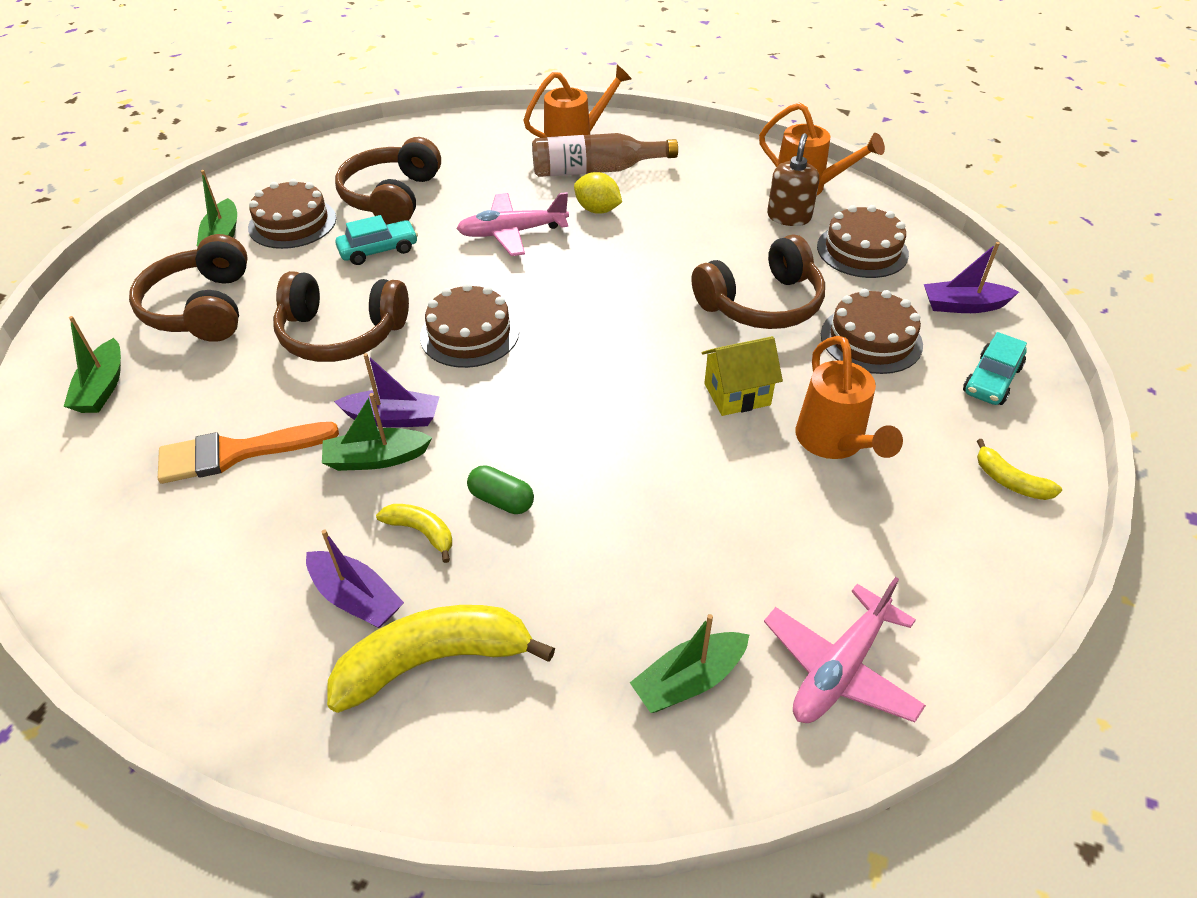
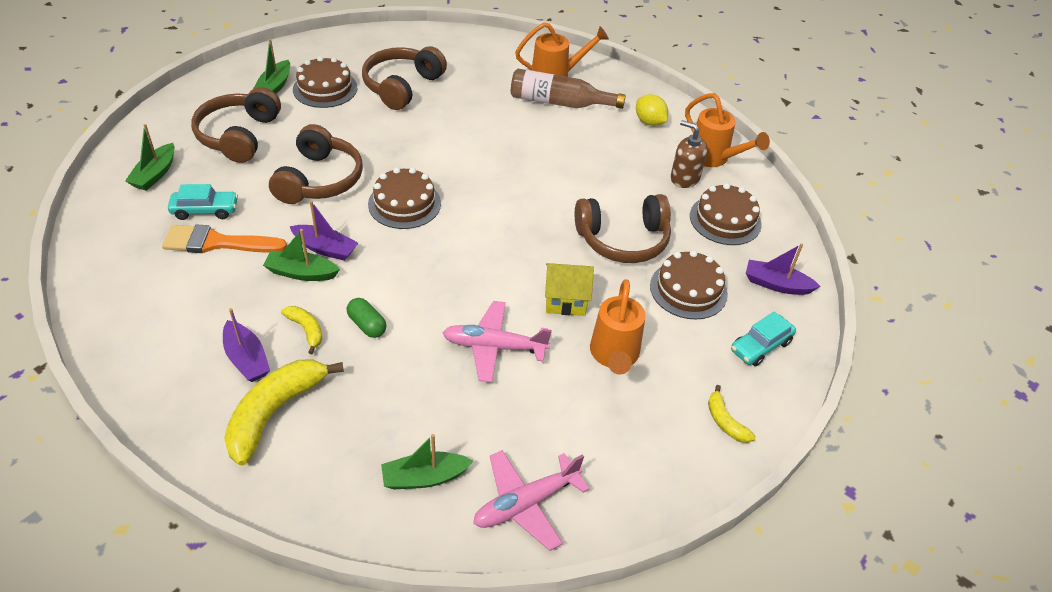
camera: 15 degrees right, 0 degrees up
(341, 334) = (319, 180): brown headphones -> brown headphones turned 105 degrees counterclockwise
(379, 250) = (373, 125): turquoise car -> turquoise car (205, 210)
(434, 661) = (275, 413): yellow banana -> yellow banana turned 60 degrees counterclockwise
(512, 233) = (472, 136): pink plane -> pink plane (494, 347)
(597, 210) = (543, 135): yellow lemon -> yellow lemon (649, 122)
(789, 217) = (684, 178): brown soap dispenser -> brown soap dispenser turned 90 degrees counterclockwise

